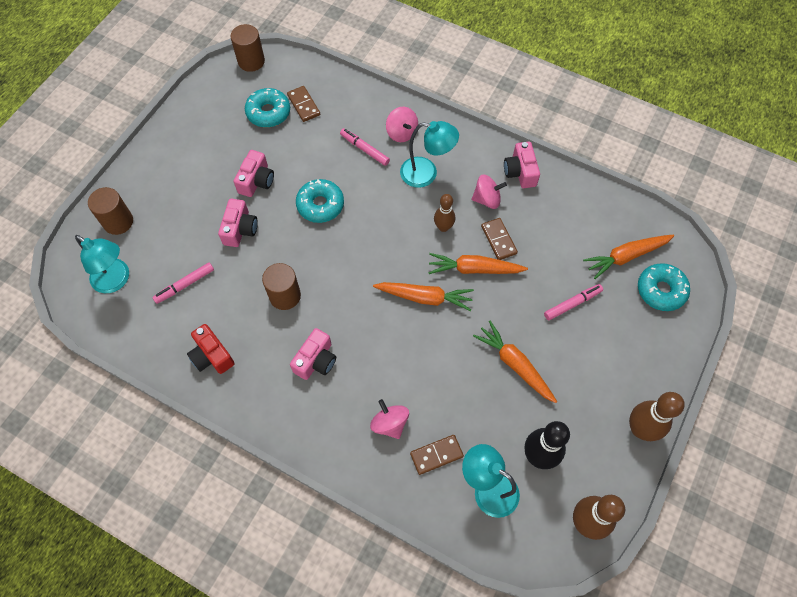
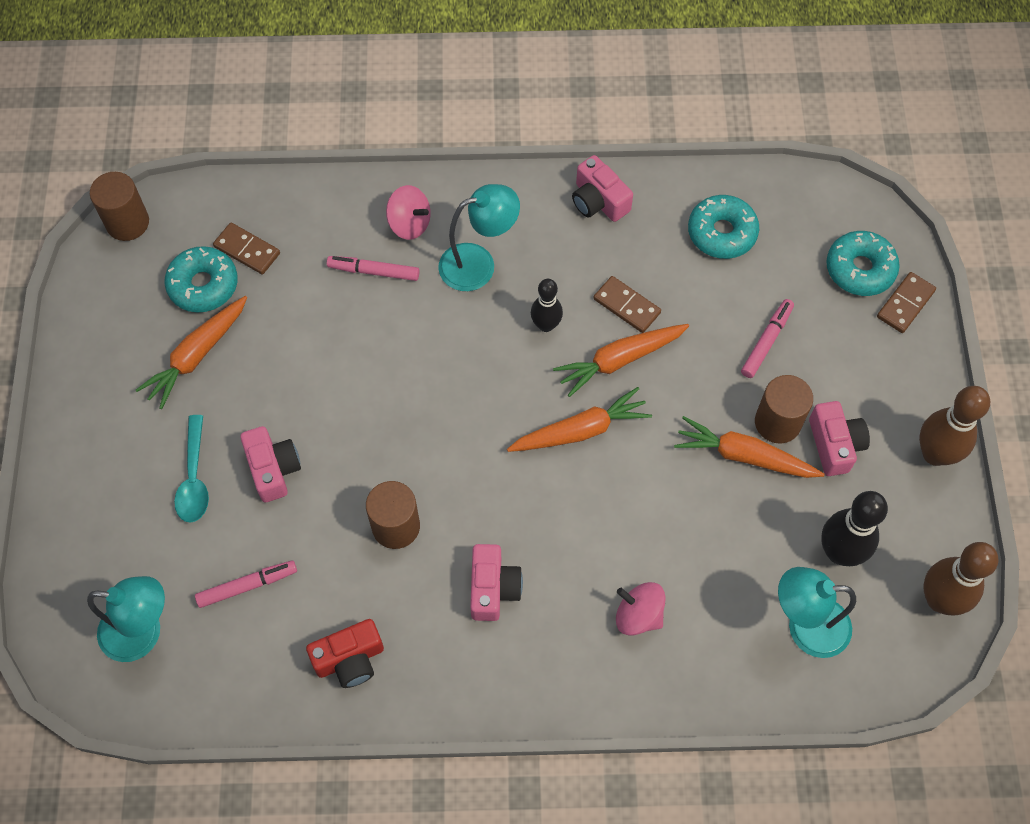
camera: 30 degrees left, 0 degrees up
(118, 222) = (88, 550): brown cylinder -> brown cylinder (777, 422)
(185, 285) = (247, 586): pink marker -> pink marker turned 135 degrees counterclockwise
(196, 212) = (194, 478): none -> turquoise spoon
(212, 356) = (350, 659): red camera -> red camera turned 45 degrees counterclockwise
(256, 181) = (251, 390): pink camera -> pink camera (834, 445)
(320, 205) = (363, 378): turquoise donut -> turquoise donut (722, 233)
(436, 455) = (719, 621): brown domino -> brown domino (905, 304)
(443, 227) = (546, 325): brown bowling pin -> black bowling pin
(487, 199) = (578, 259): pink spinning top -> none
(626, 257) = (794, 247): orange carrot -> orange carrot (197, 356)

